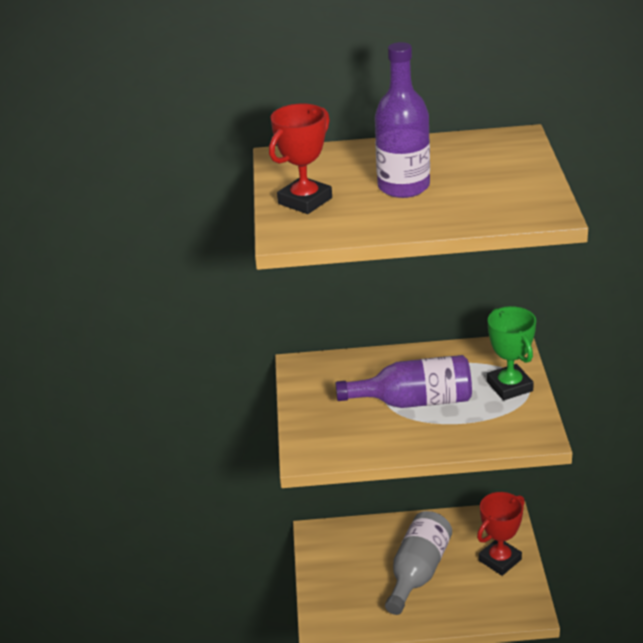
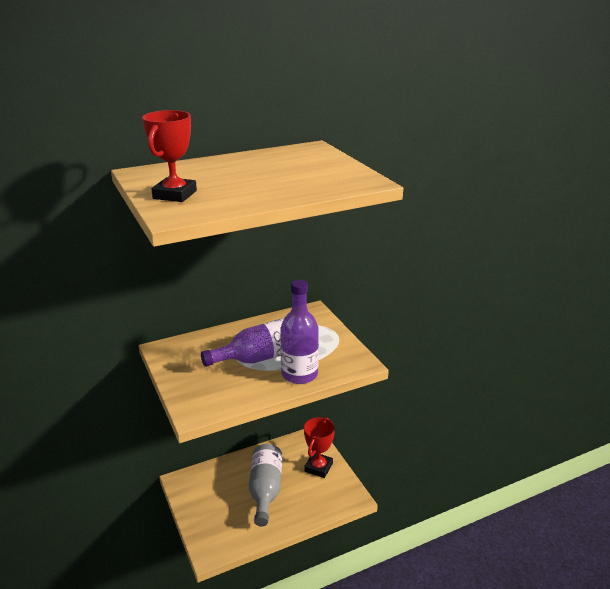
camera: 25 degrees left, 5 degrees down
(403, 187) = (249, 179): purple bottle -> purple bottle (299, 374)
(509, 386) = (323, 335): green trophy -> none

